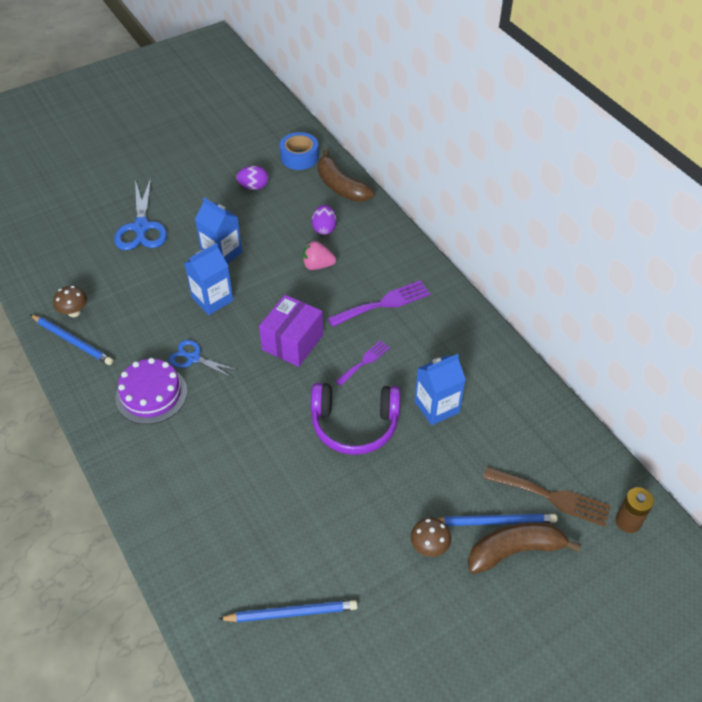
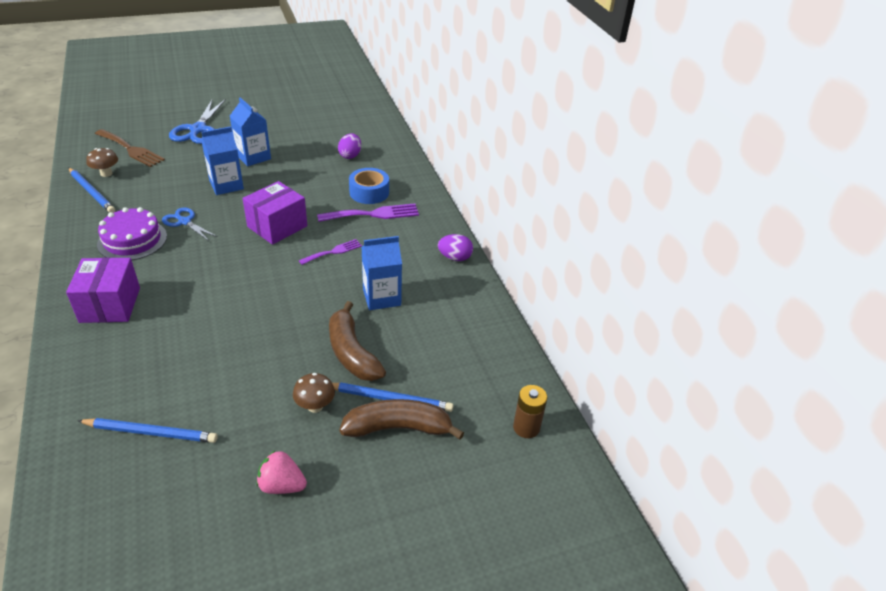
camera: 10 degrees right, 10 degrees down
(173, 480) = (110, 305): none -> purple box
(254, 187) = (306, 119): purple egg -> purple egg (455, 258)
(299, 157) = (356, 107): blue tape -> blue tape (369, 192)
(317, 265) = (330, 178): pink strawberry -> pink strawberry (282, 485)
(340, 186) = (380, 131): brown banana -> brown banana (351, 352)
(354, 425) = (298, 296): purple headphones -> none
(552, 497) = (457, 390): brown fork -> brown fork (131, 149)

